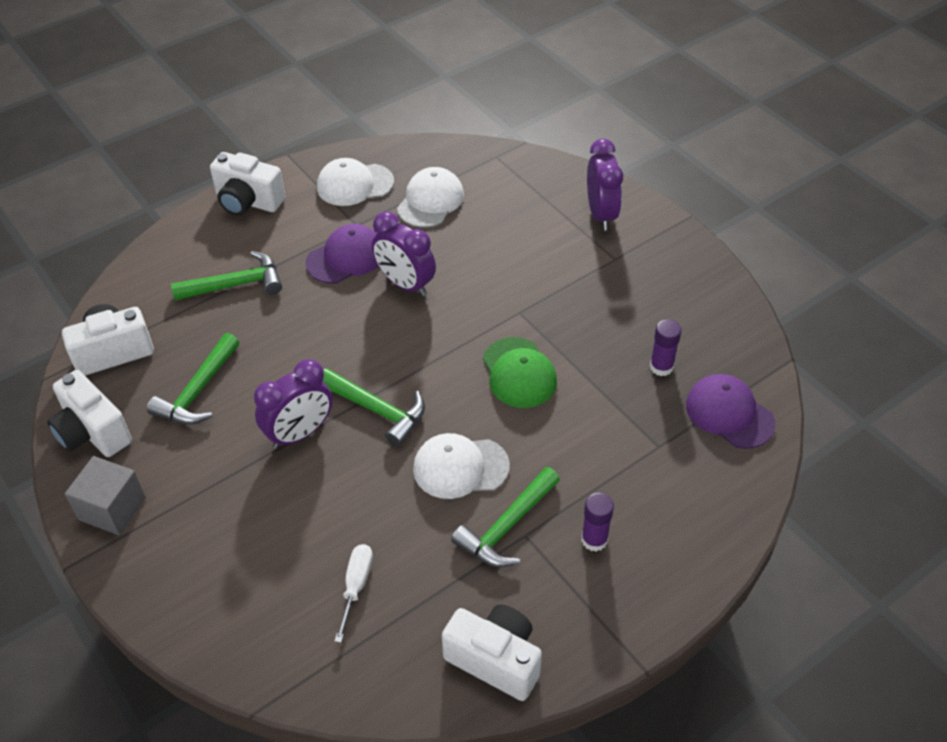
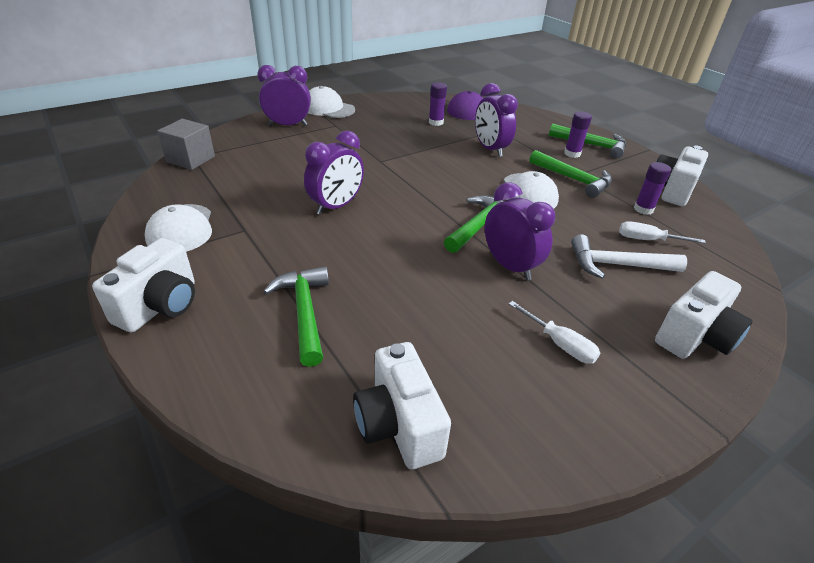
camera: 90 degrees left, 10 degrees down
(92, 432) = (534, 432): white camera -> white camera (694, 336)
(112, 508) = (635, 400): grey cube -> grey cube (190, 159)
(183, 462) = (559, 343): none -> white screwdriver
(198, 391) = (463, 337): green hammer -> green hammer (592, 145)
(302, 538) = (617, 265): none -> white hammer
(346, 257) = (289, 236): purple cap -> none
(430, 201) = (232, 189): white cap -> white cap (328, 108)
(433, 601) = (643, 209): none -> purple glue stick
(519, 373) = (440, 165): green cap -> none
(583, 431) = (490, 149): none -> purple clock

